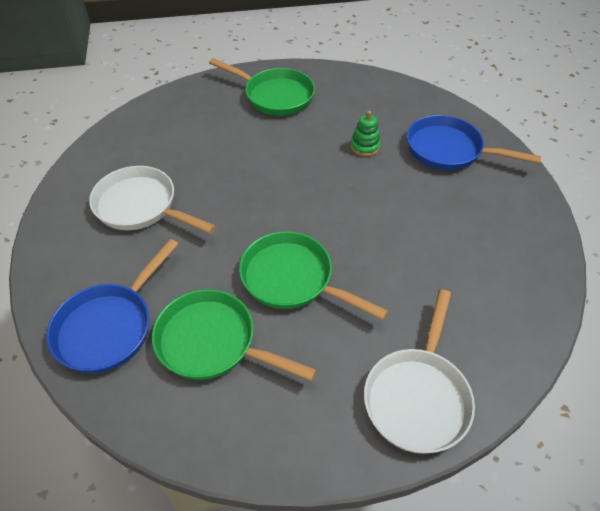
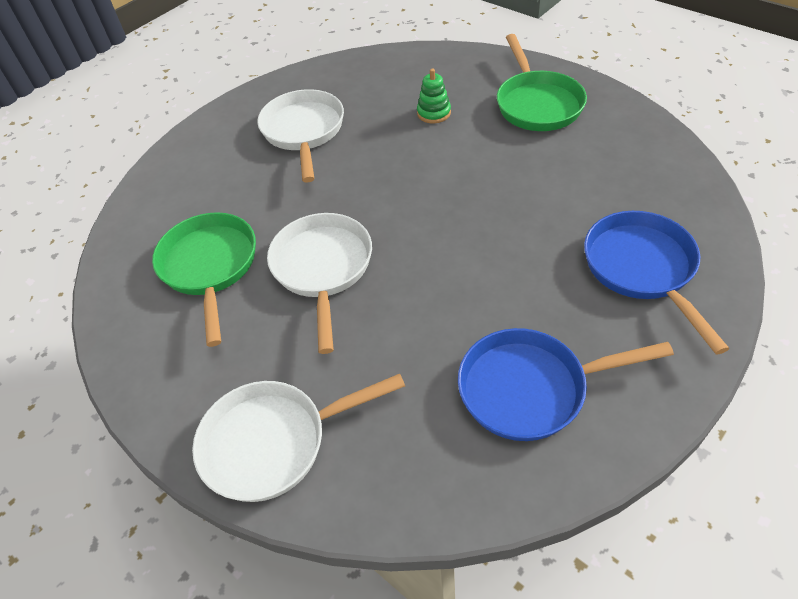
camera: 55 degrees right, 0 degrees up
(109, 327) = (174, 203): blue pan -> blue pan (530, 389)
(292, 279) = (322, 268): green pan -> white pan
(365, 146) = (553, 204): green stacking toy -> green stacking toy (434, 113)

